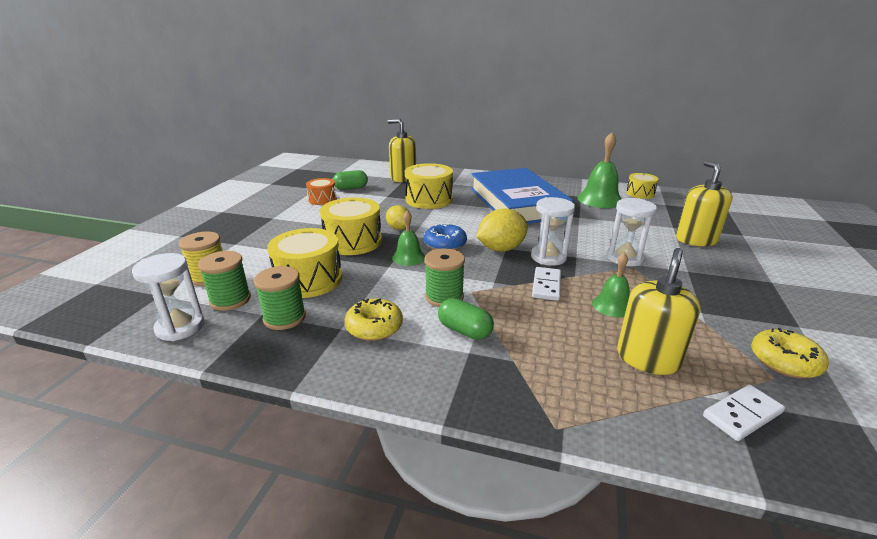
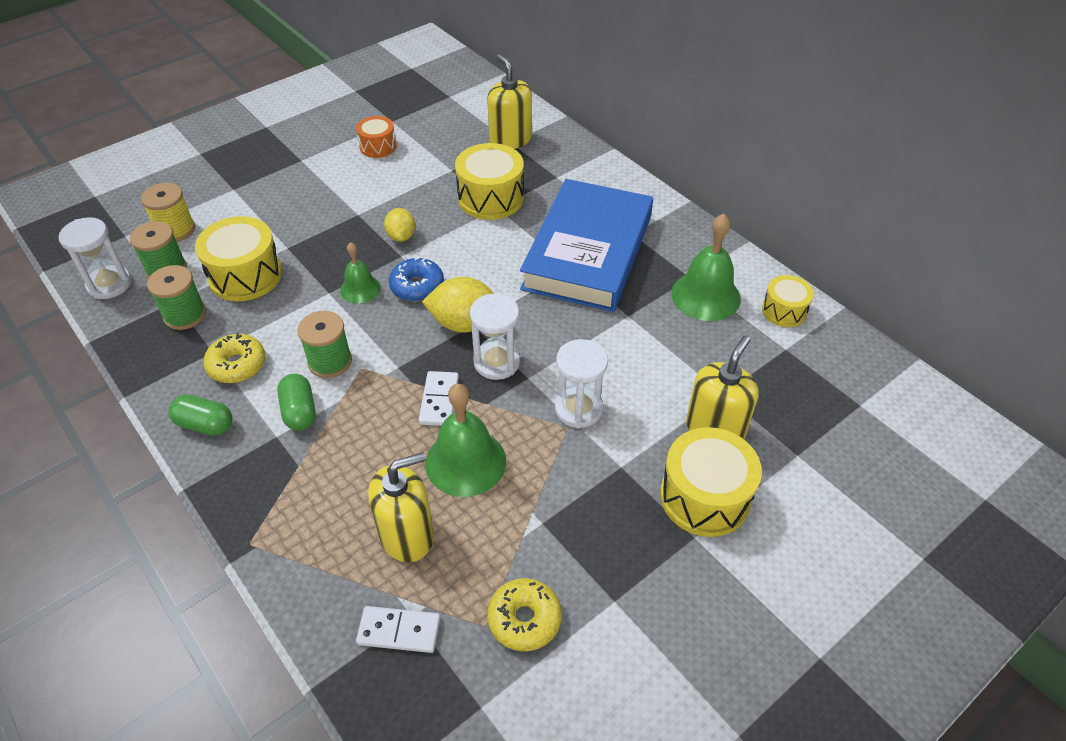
camera: 35 degrees right, 20 degrees up
(351, 188) = (429, 136): green capsule -> green capsule (205, 424)
(353, 241) = (335, 237): yellow drum -> yellow drum (704, 497)
(546, 286) = (439, 400): white domino -> white domino turned 45 degrees counterclockwise
(612, 305) = (465, 462): green bell -> green bell, size x1.70

